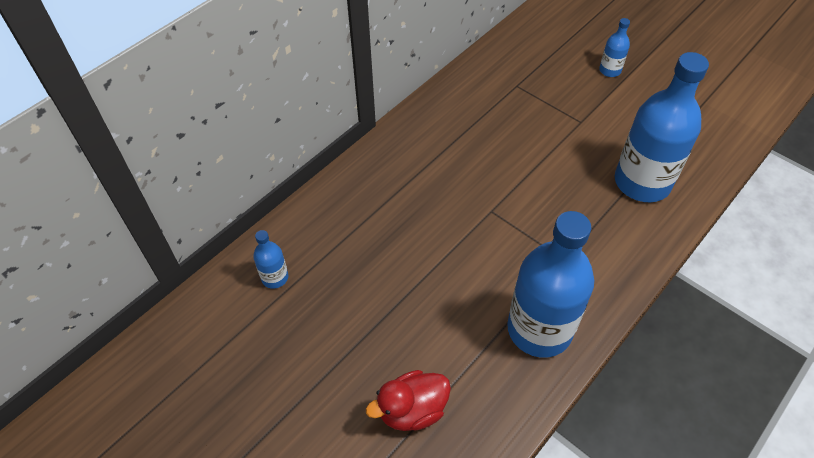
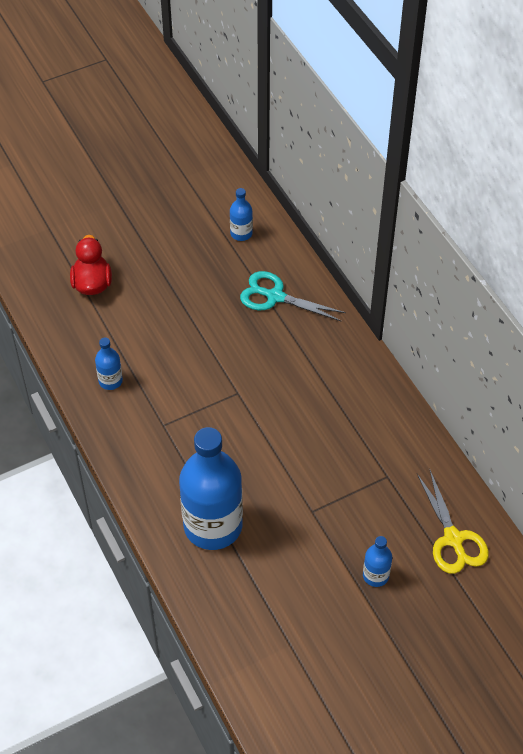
camera: 110 degrees right, 0 degrees up
(355, 218) = (275, 296): none -> turquoise scissors
(539, 329) = (110, 381): blue bottle -> blue bottle, size x0.44
(548, 37) = (453, 539): none -> yellow scissors

